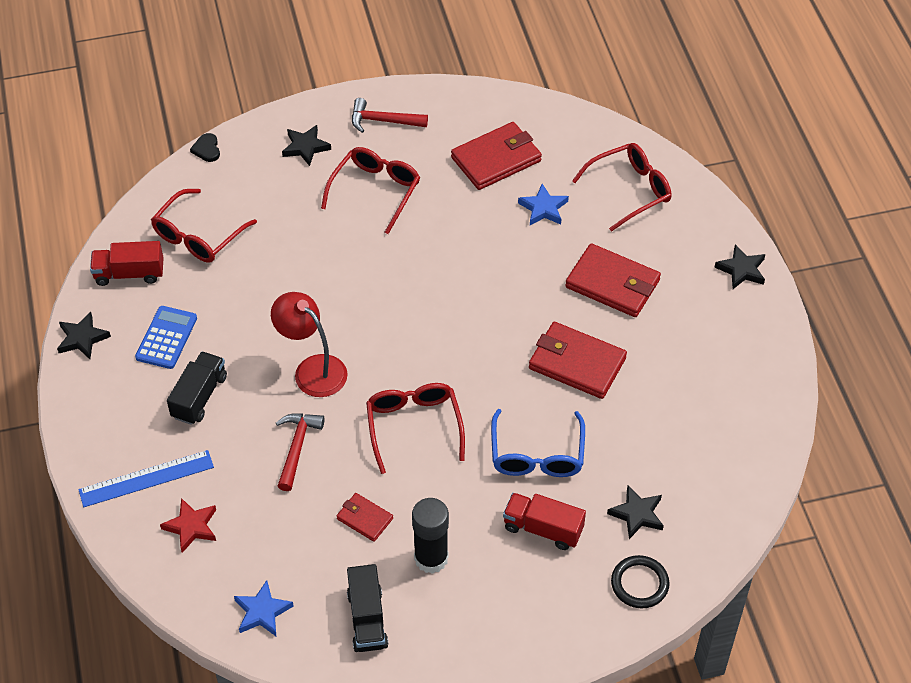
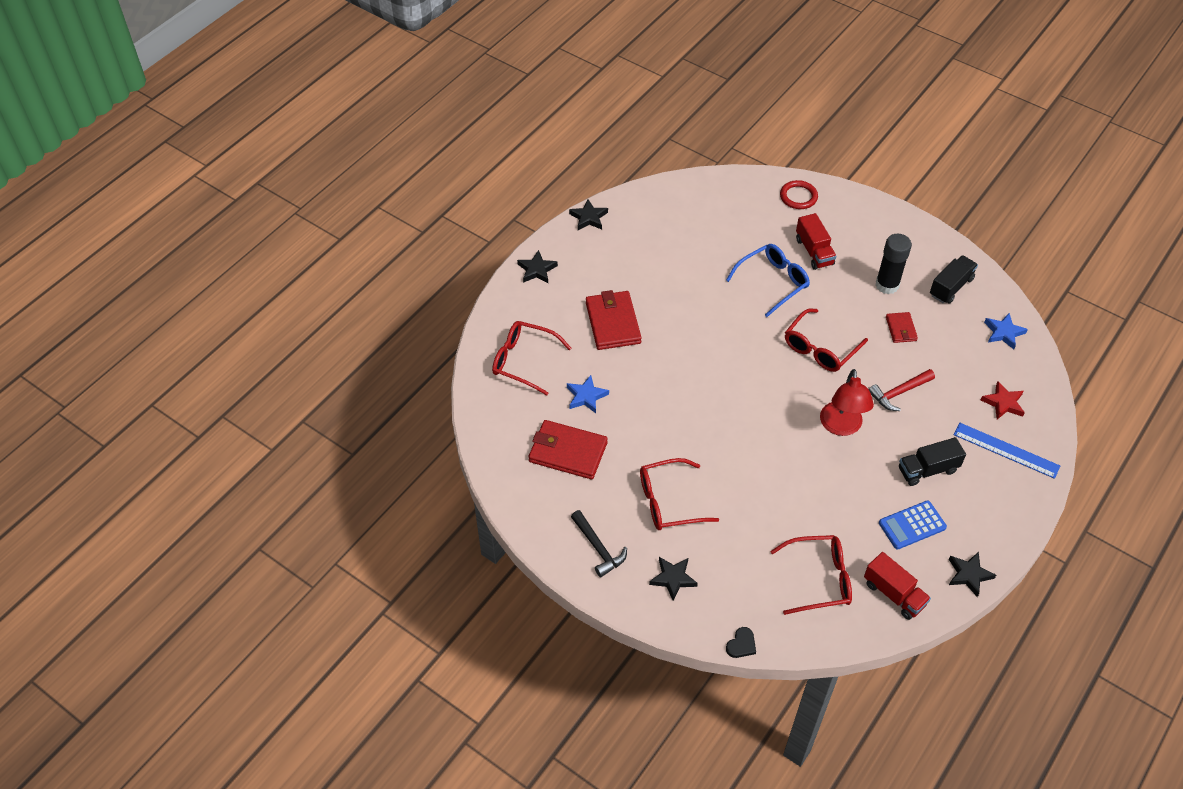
camera: 130 degrees left, 0 degrees up
(383, 121) = (598, 548): red hammer -> black hammer
(577, 363) = (691, 303): red wallet -> none
(637, 514) = (760, 220): black star -> black star (589, 217)
(639, 584) = (798, 197): black ring -> red ring

